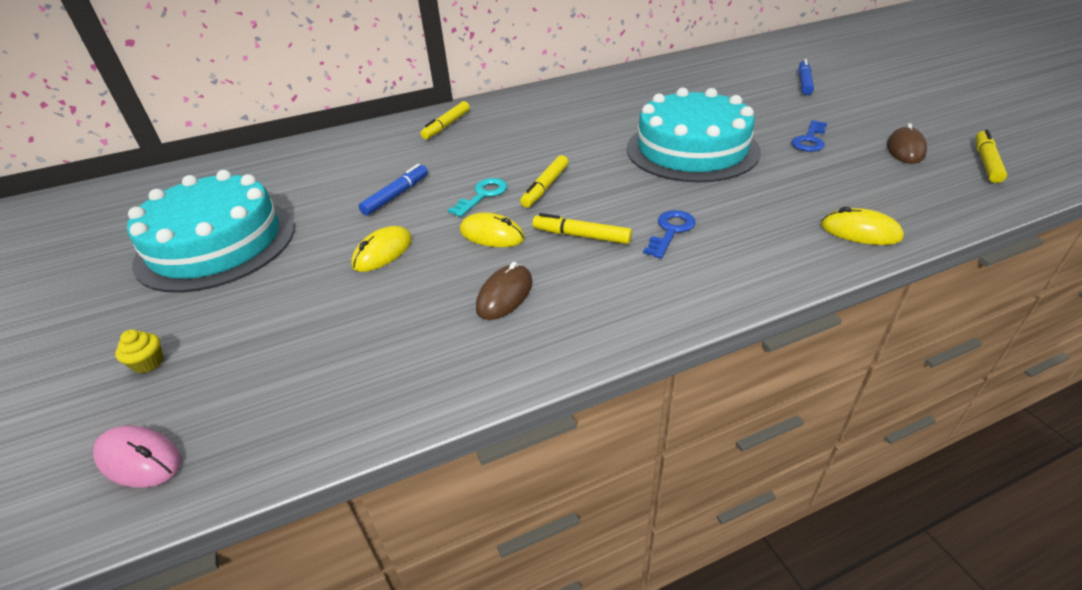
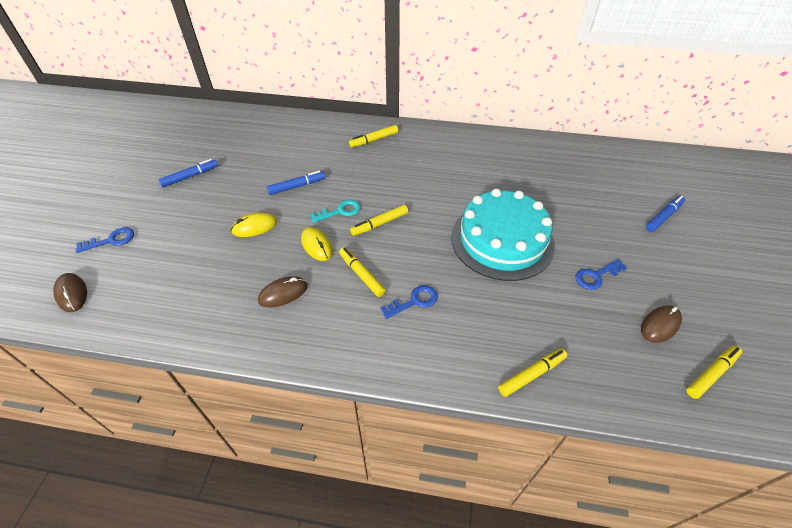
camera: 30 degrees right, 10 degrees up
(139, 459) = (72, 294): pink mouse -> brown mouse
(148, 363) = (111, 240): yellow cupcake -> blue key
(216, 244) = (190, 176): turquoise cake -> blue marker
(860, 232) = (531, 374): yellow mouse -> yellow marker

